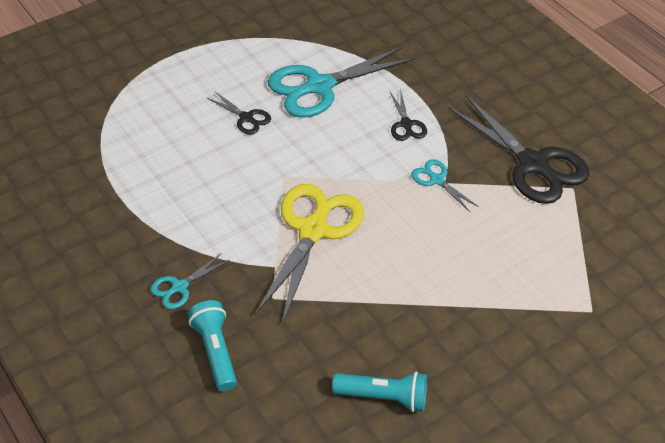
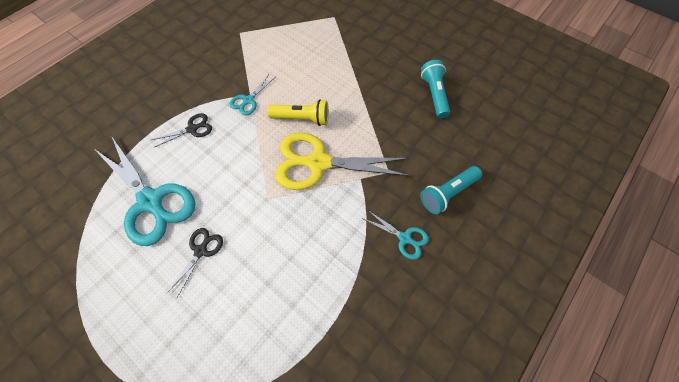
camera: 105 degrees left, 15 degrees up
(388, 228) = (302, 119): none -> yellow flashlight
(533, 164) = (222, 53): black scissors -> none

